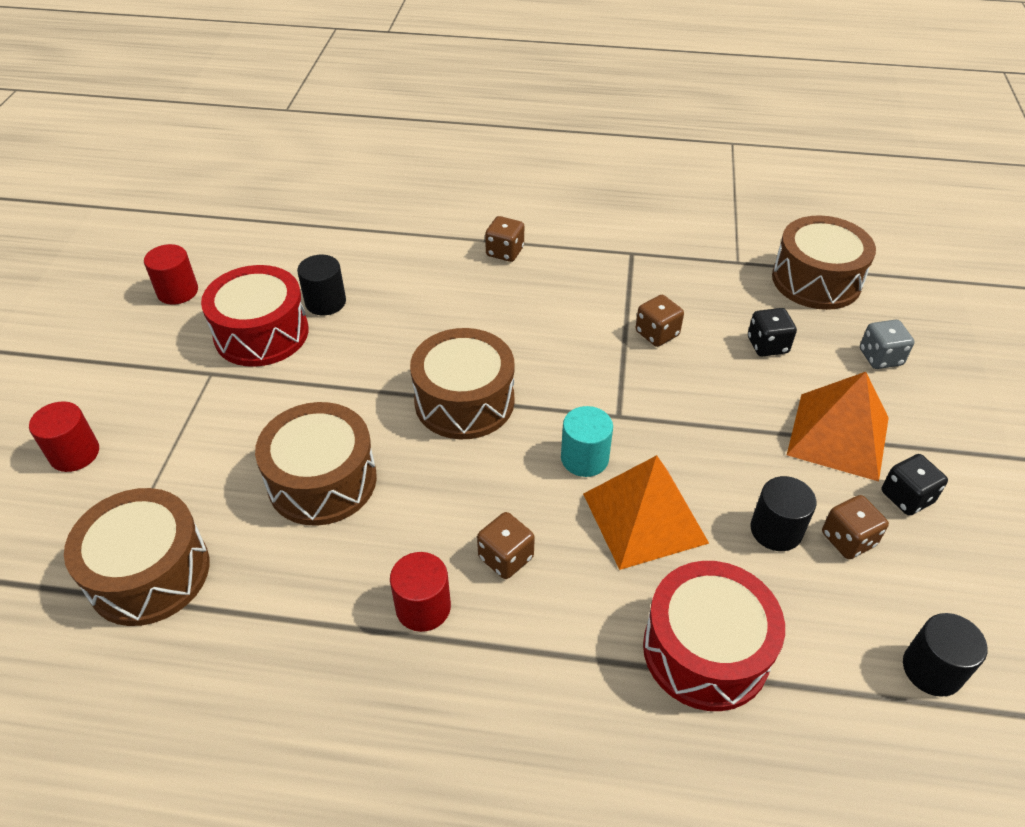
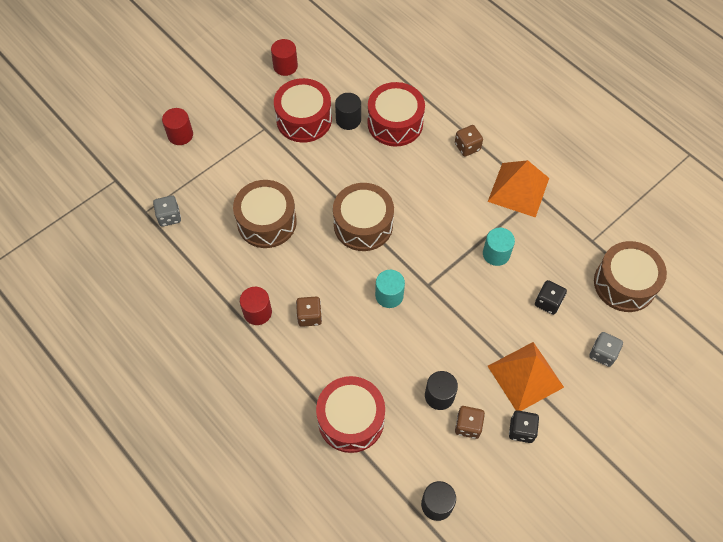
camera: 40 degrees right, 15 degrees up
(149, 573) = (169, 217): brown drum -> grey dice
(391, 274) = (395, 123): none -> red drum
(645, 518) = (386, 344): orange pyramid -> orange pyramid (518, 189)
(657, 333) = (496, 254): brown dice -> turquoise cylinder

